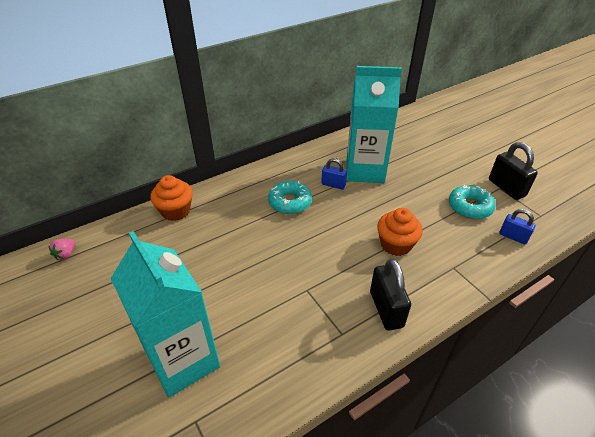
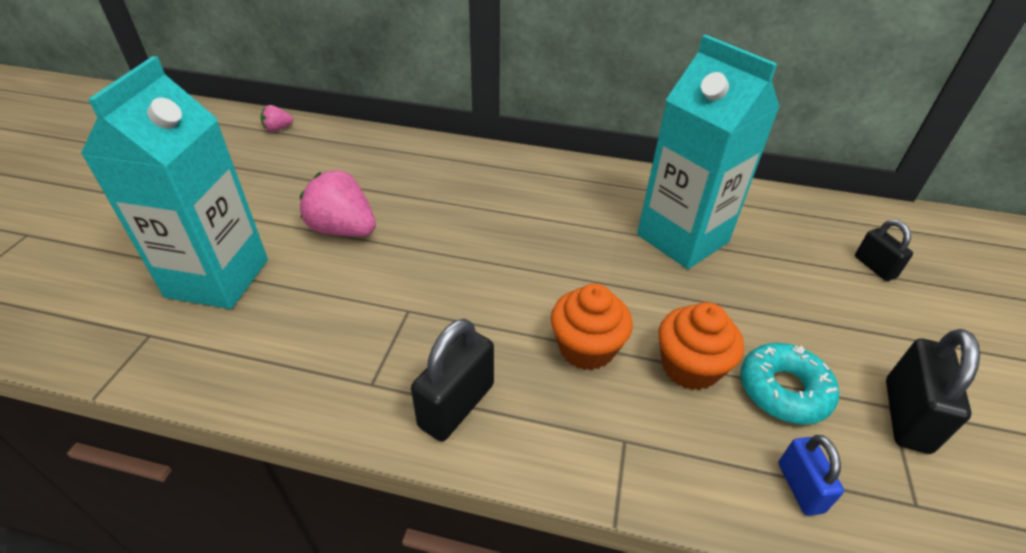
camera: 45 degrees right, 0 degrees up
(175, 211) = (408, 148): orange cupcake -> orange cupcake (690, 367)
(212, 279) = (343, 230): none -> pink strawberry
(290, 202) = (530, 212): turquoise donut -> none
(333, 185) = (612, 227): blue padlock -> none
(436, 138) = (874, 267): none -> black padlock

